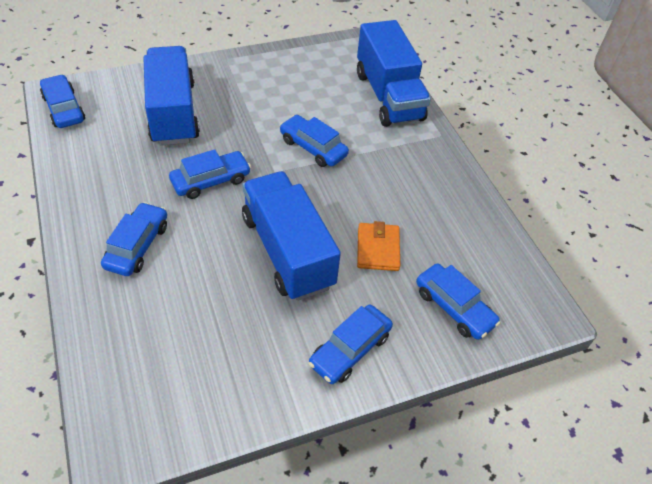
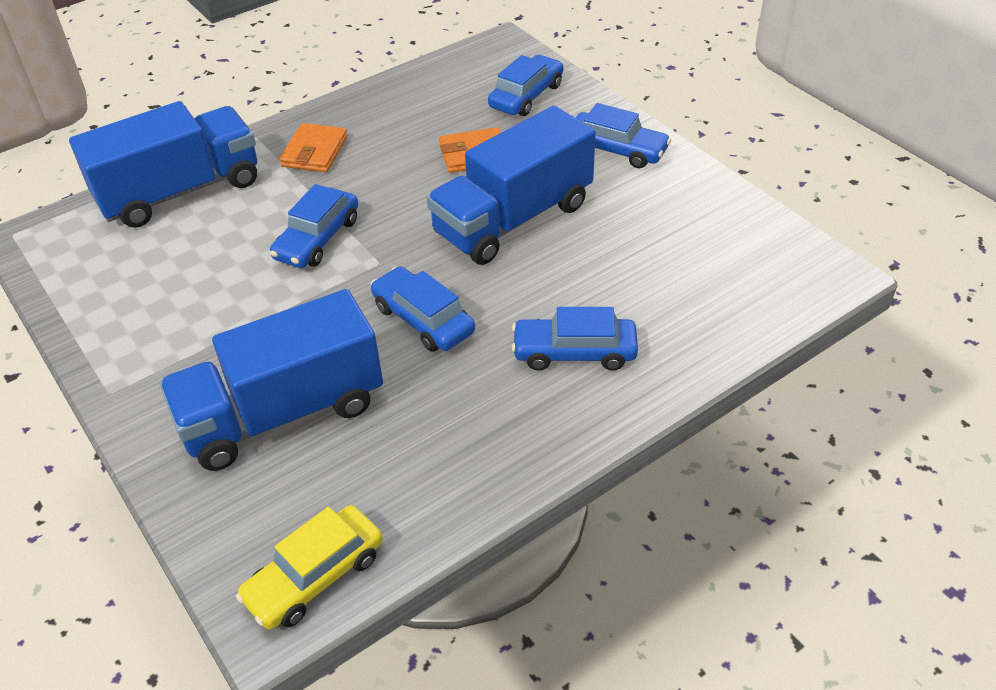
camera: 100 degrees left, 5 degrees down
(64, 109) = (315, 576): blue car -> yellow car
(412, 161) = (314, 152): none -> orange wallet

